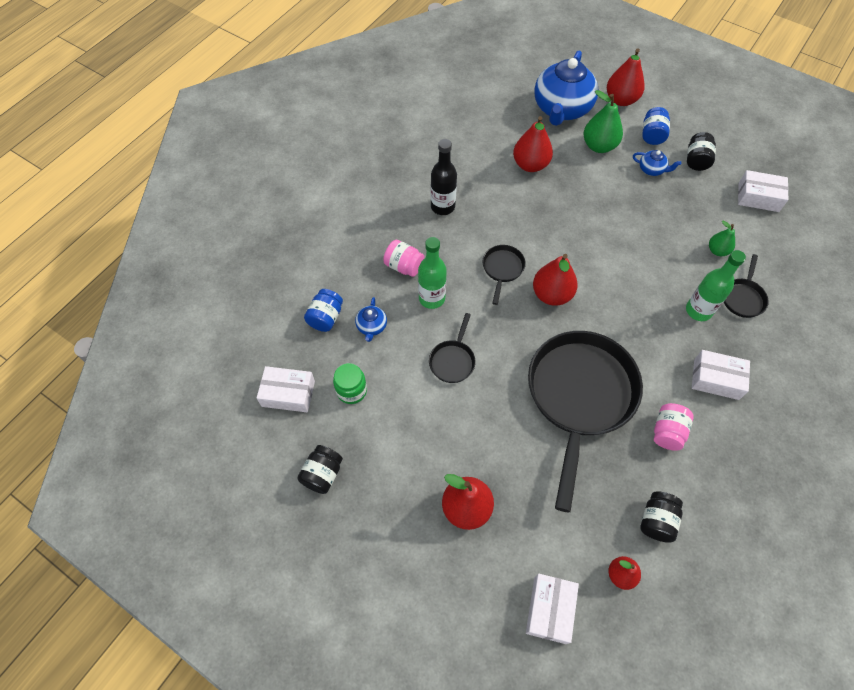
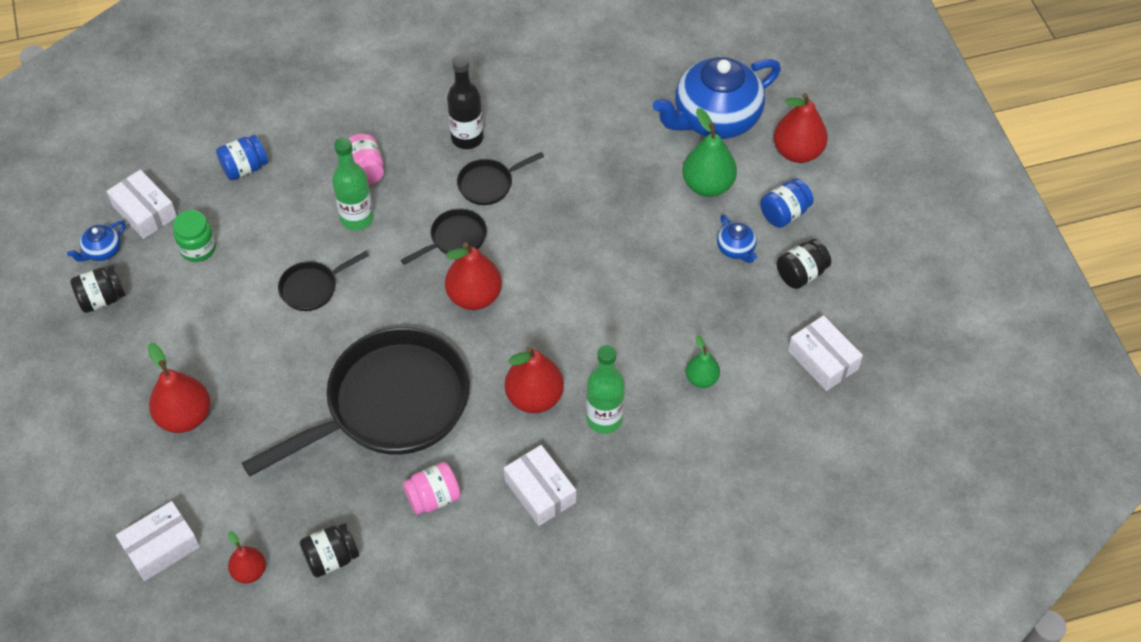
camera: 40 degrees right, 5 degrees down
(371, 326) = (275, 205): blue teapot -> blue teapot (102, 251)
(530, 165) = (607, 155): red pear -> red pear (534, 397)
(743, 298) = (668, 442): black pan -> black pan (489, 184)

